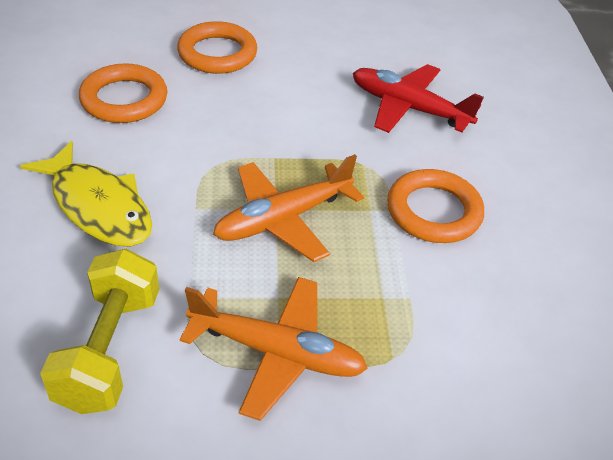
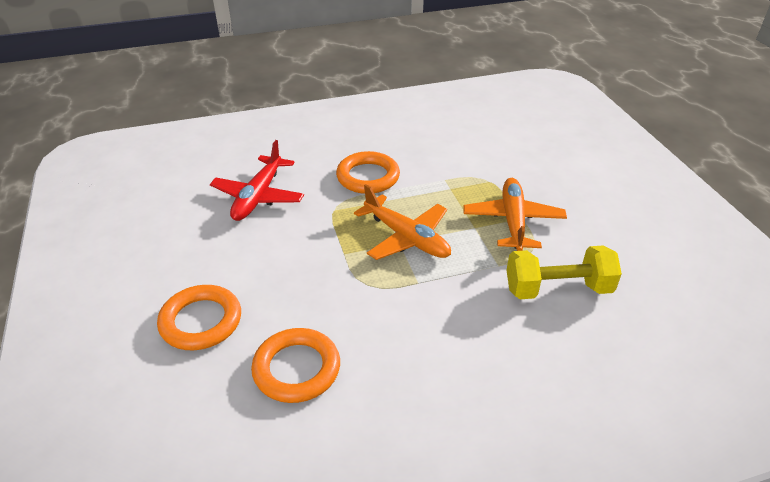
camera: 100 degrees left, 5 degrees down
(98, 206) = (443, 338): yellow fish -> none

